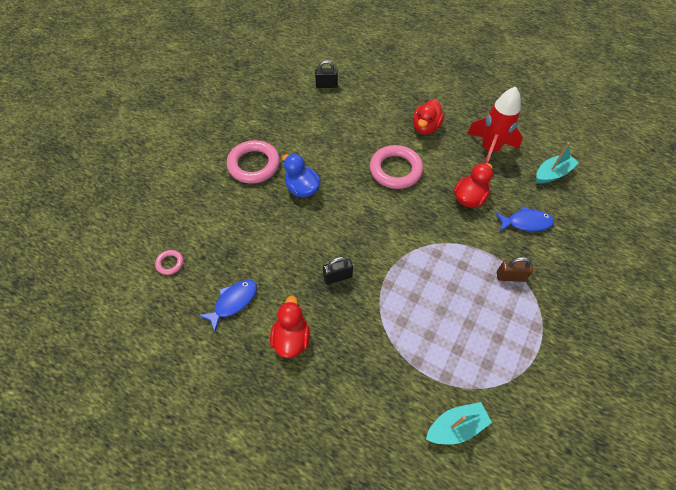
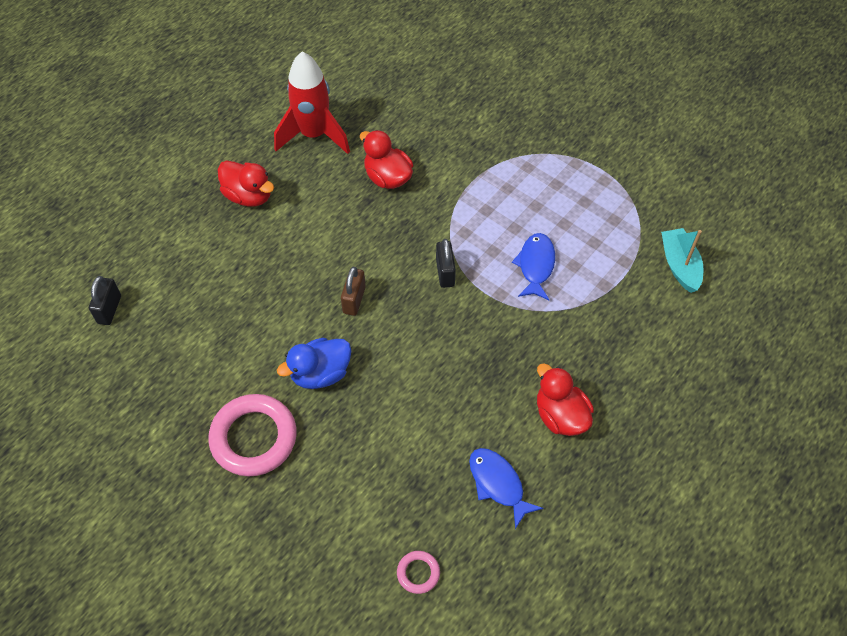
camera: 80 degrees left, 0 degrees up
(291, 338) = (560, 415): red duck -> red duck turned 45 degrees clockwise
(337, 277) = (479, 349): black padlock -> black padlock (445, 273)
(395, 170) = (318, 249): pink ring -> none
(510, 276) = (510, 168): brown padlock -> brown padlock (354, 300)
(526, 222) = (438, 131): blue fish -> blue fish (535, 265)
(552, 173) = (370, 83): turquoise boat -> none

